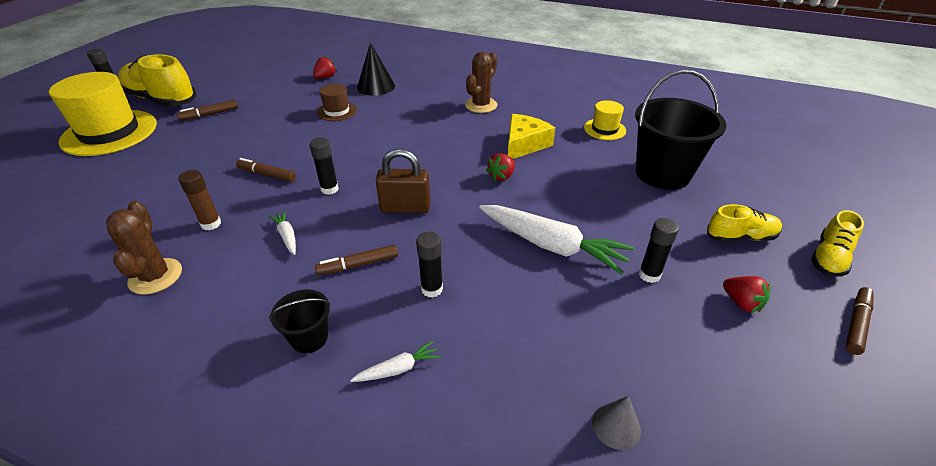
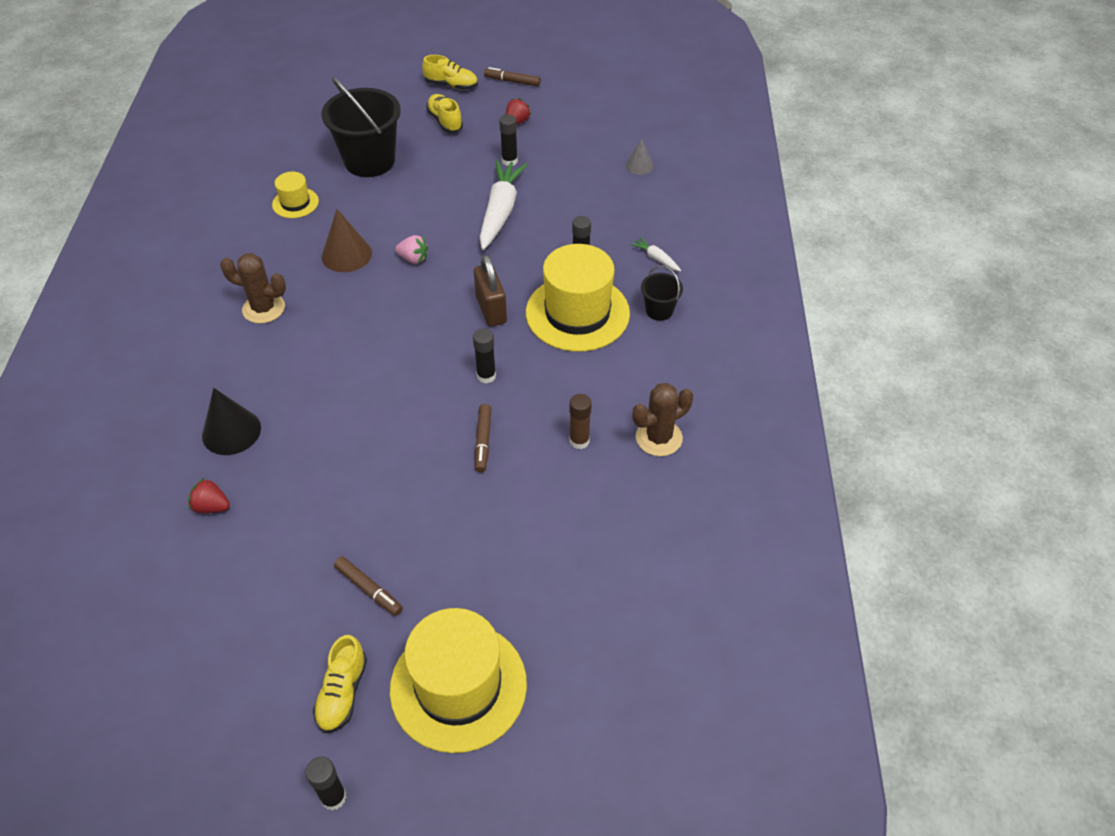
camera: 110 degrees left, 10 degrees up
(161, 100) = (342, 693): yellow shoe -> yellow shoe, size x0.54
(287, 236) = (568, 374): white carrot -> none
(337, 111) = (318, 443): brown hat -> none
(358, 265) = (577, 313): brown marker -> yellow hat
(501, 176) = (413, 259): red strawberry -> pink strawberry
(524, 144) = (346, 254): yellow cheese -> brown cone

